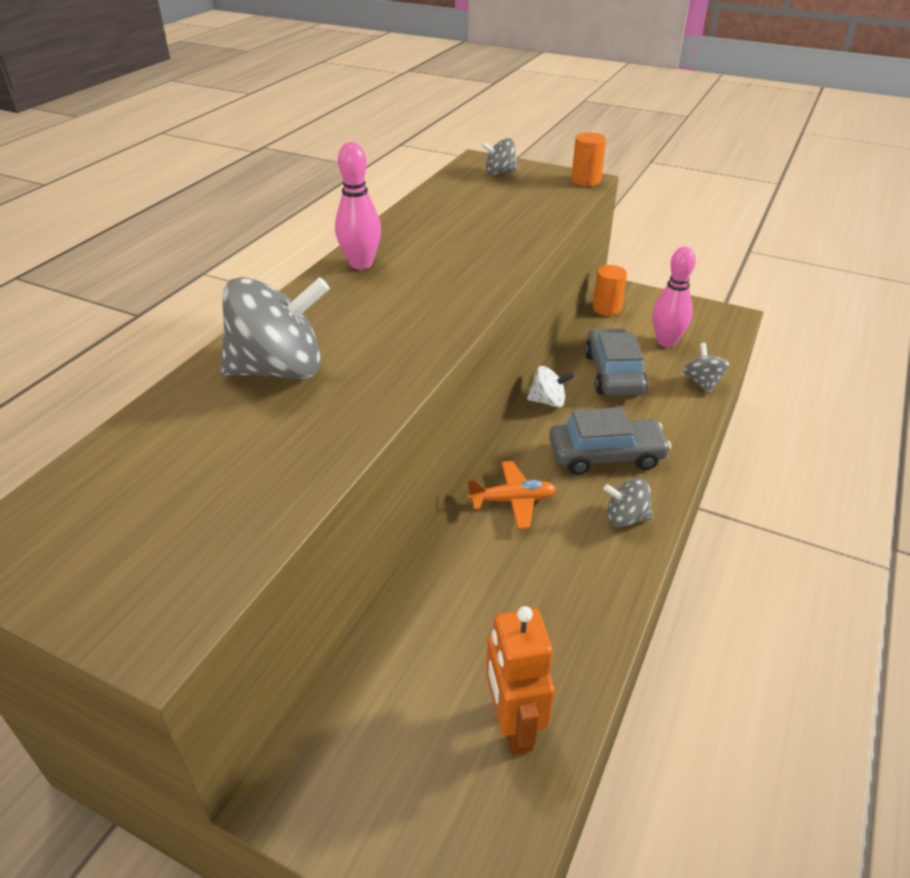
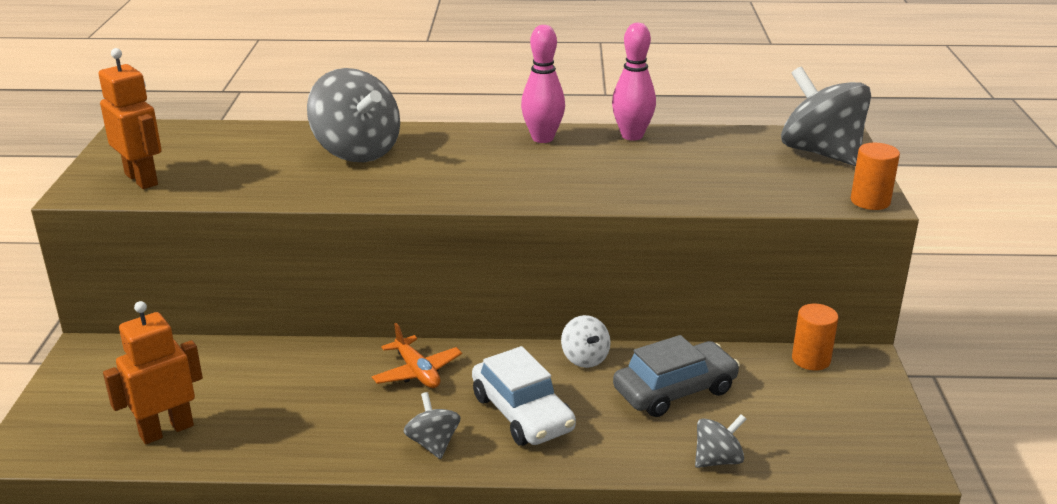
camera: 65 degrees right, 10 degrees down
(180, 560) = (142, 179): none -> orange robot
(499, 172) = (821, 153): grey spinning top -> grey spinning top, size x2.00
(606, 455) = (522, 413): grey car -> white car
(666, 342) = (783, 417): pink bowling pin -> pink bowling pin (632, 136)

